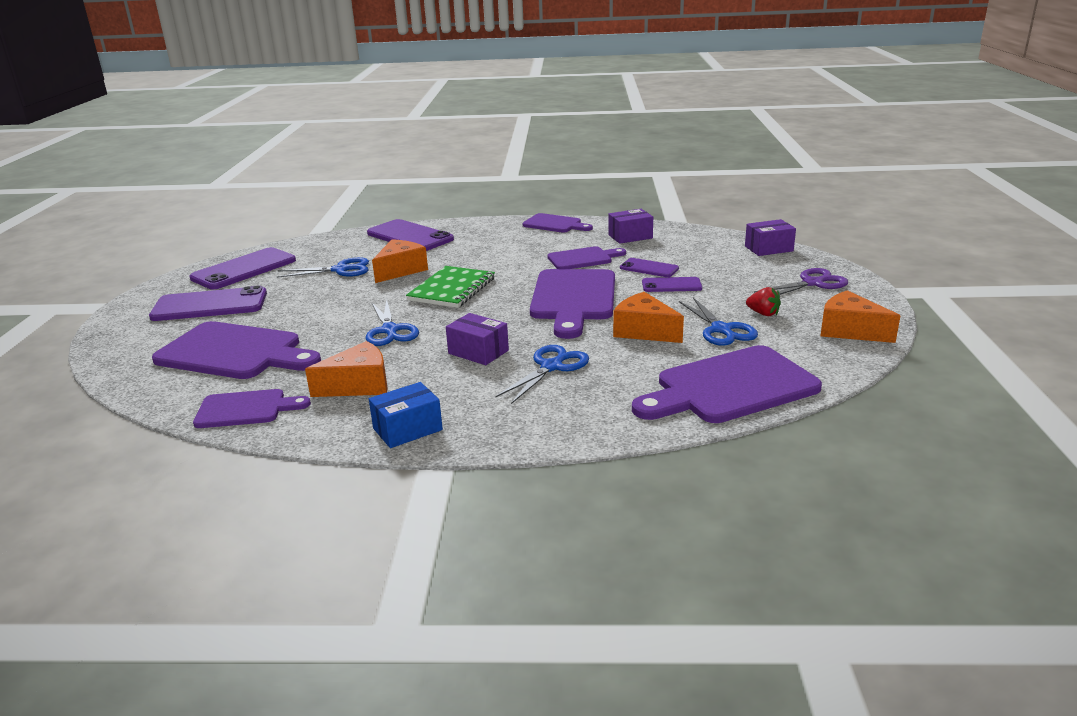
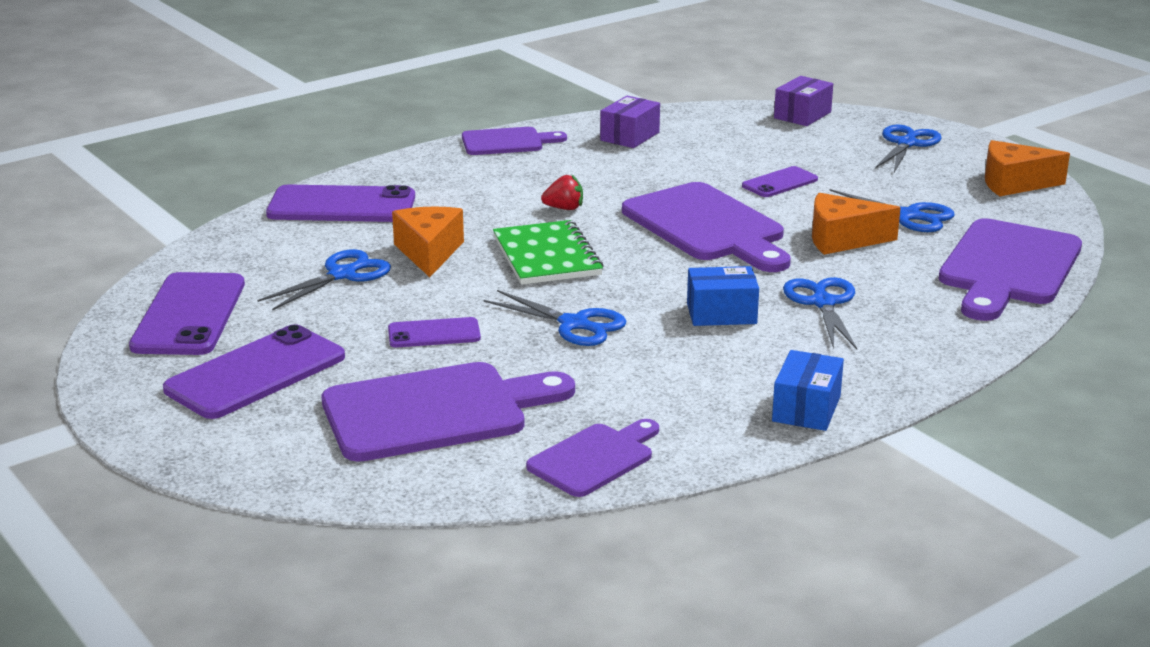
camera: 40 degrees left, 0 degrees up
(359, 385) = (666, 390): orange cheese -> none
(478, 352) = (721, 313): purple box -> blue box
(583, 259) = (627, 177): purple cutting board -> none
(649, 268) = (721, 170): purple phone -> purple phone (434, 333)
(763, 313) = (916, 188): red strawberry -> red strawberry (564, 208)
(812, 283) = (906, 144): purple scissors -> blue scissors

